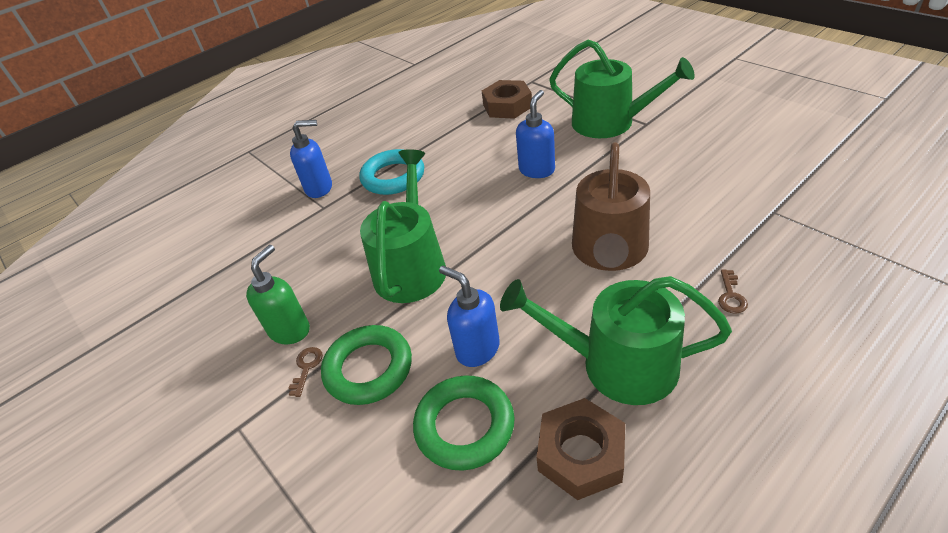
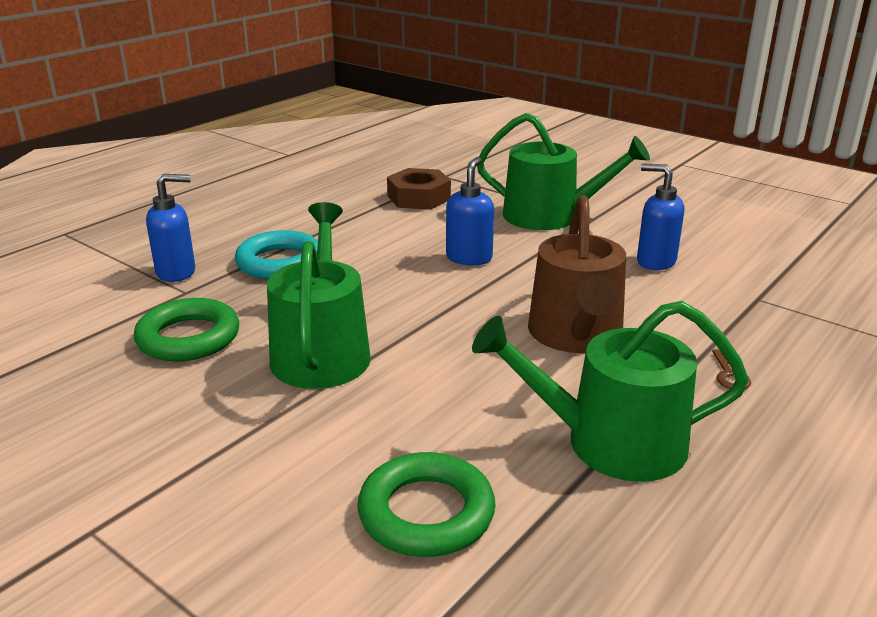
camera: 15 degrees left, 15 degrees down
(290, 330) = (157, 420): green soap dispenser -> none
(306, 367) = (188, 460): brown key -> none
(368, 369) = (280, 458): green ring -> green ring (188, 338)
(477, 349) = (427, 433): blue soap dispenser -> blue soap dispenser (655, 261)
(581, 454) = (586, 534): brown nut -> none

